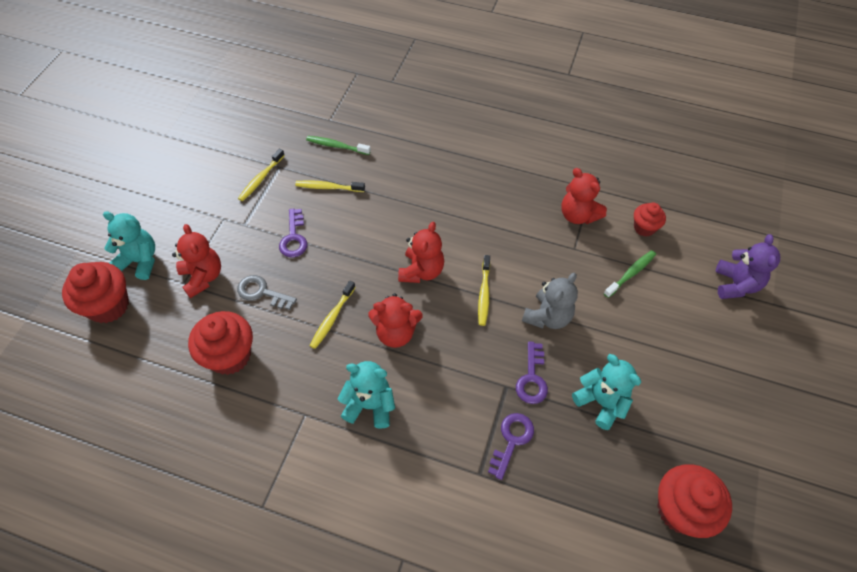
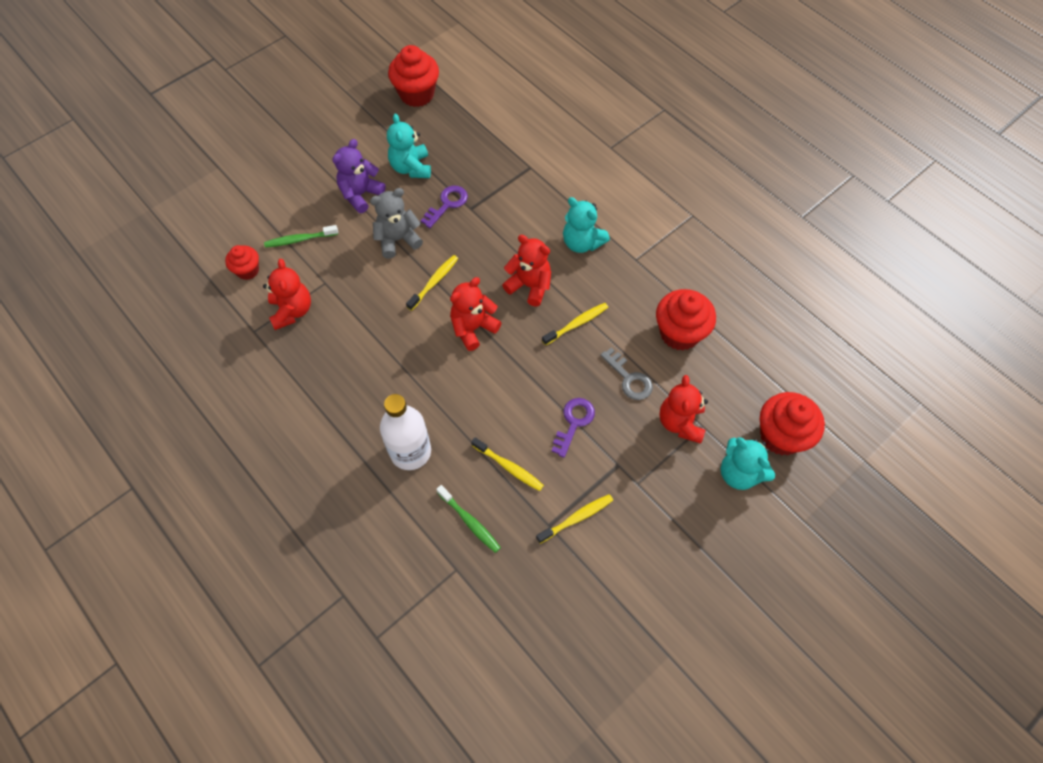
camera: 150 degrees left, 5 degrees up
(407, 166) = (410, 451): none -> white bottle
(511, 440) = (493, 175): purple key -> none
(736, 284) = (229, 192): purple teddy bear -> purple teddy bear (360, 194)

